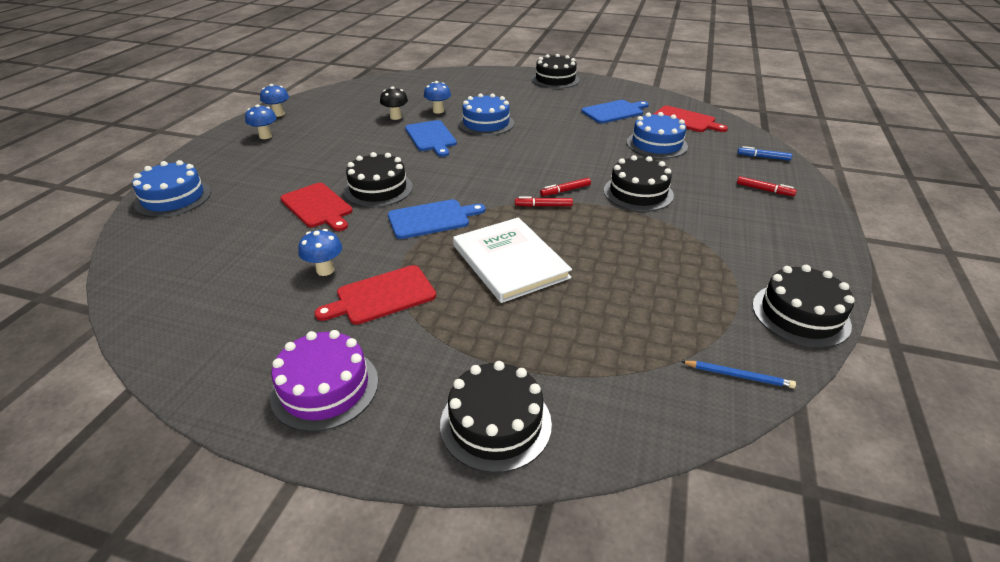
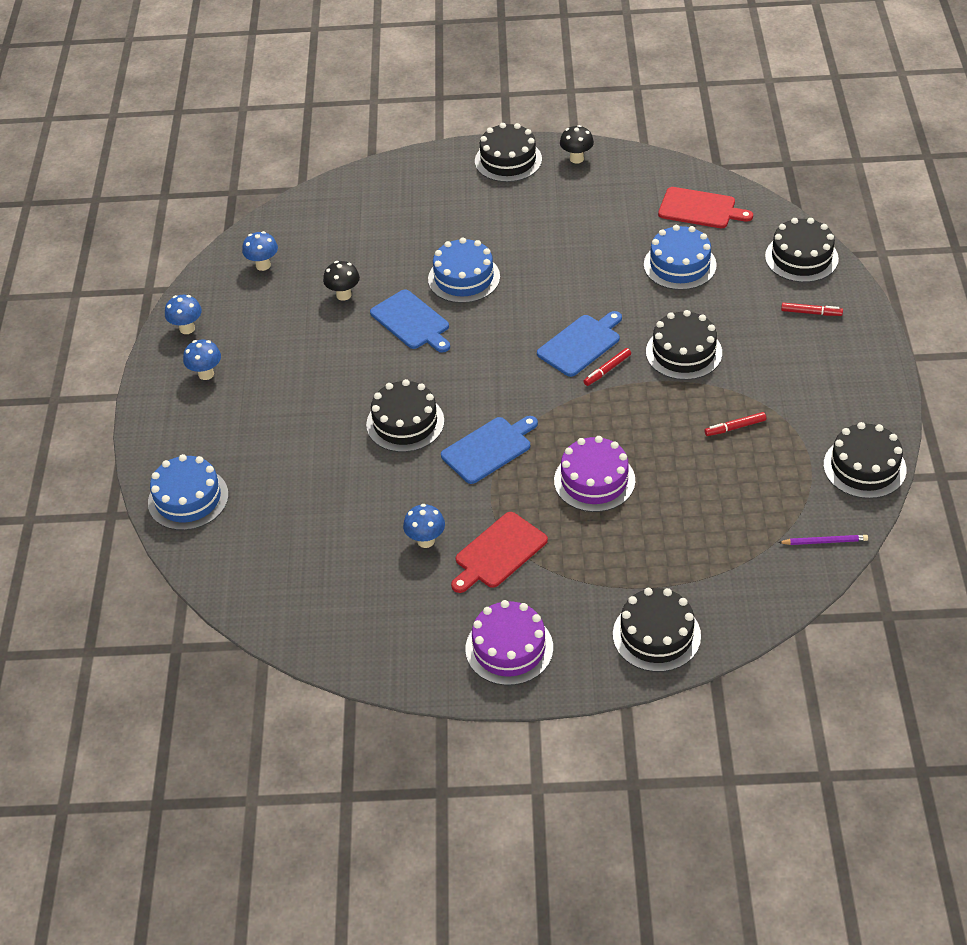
camera: 15 degrees left, 10 degrees up
(317, 206) = (357, 466): red cutting board -> none
(438, 111) = (390, 268): blue mushroom -> blue mushroom (263, 265)
(510, 261) = (594, 480): white book -> purple cake
(543, 206) = (594, 398): red marker -> red marker (735, 427)
(603, 85) = (576, 159): none -> black mushroom
(614, 111) = (610, 213): blue cutting board -> blue cutting board (581, 344)
(738, 375) = (824, 541): blue pencil -> purple pencil
(763, 157) = (801, 257): blue marker -> black cake

